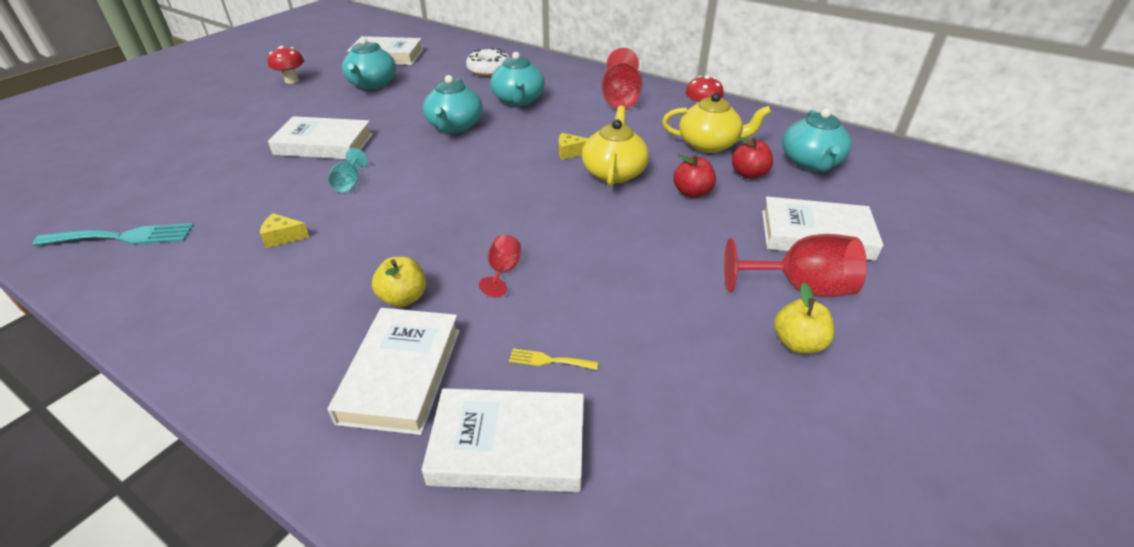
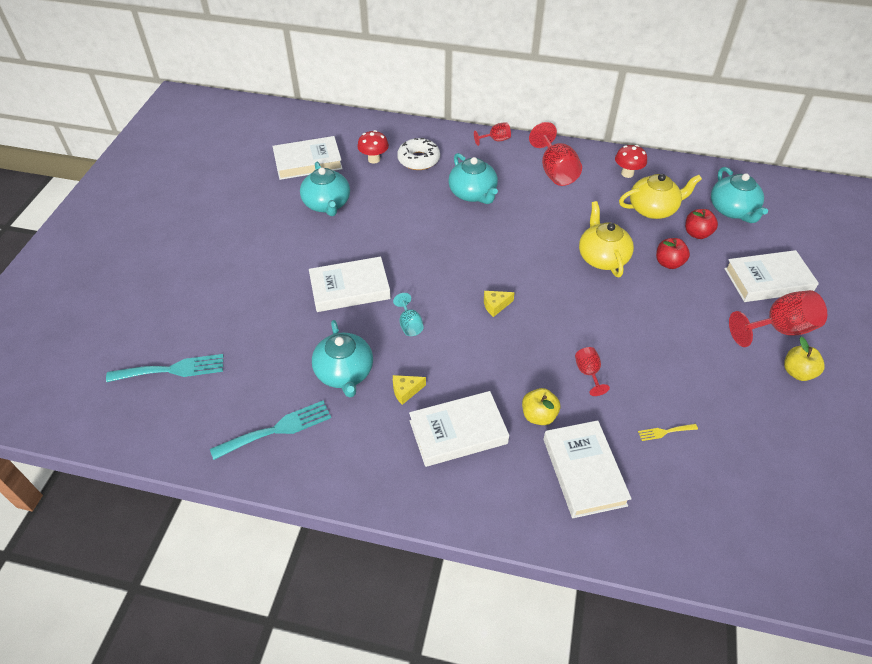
camera: 20 degrees left, 10 degrees up
(97, 168) = (172, 370): none -> turquoise fork
(292, 80) = (245, 217): red mushroom -> red mushroom (374, 159)
(455, 126) = (443, 238): turquoise teapot -> turquoise teapot (344, 373)
(508, 446) = (681, 495): white book -> white book (458, 432)
(570, 152) = (556, 245): yellow cheese -> yellow cheese (495, 306)
(579, 68) = (496, 140): none -> red goblet

